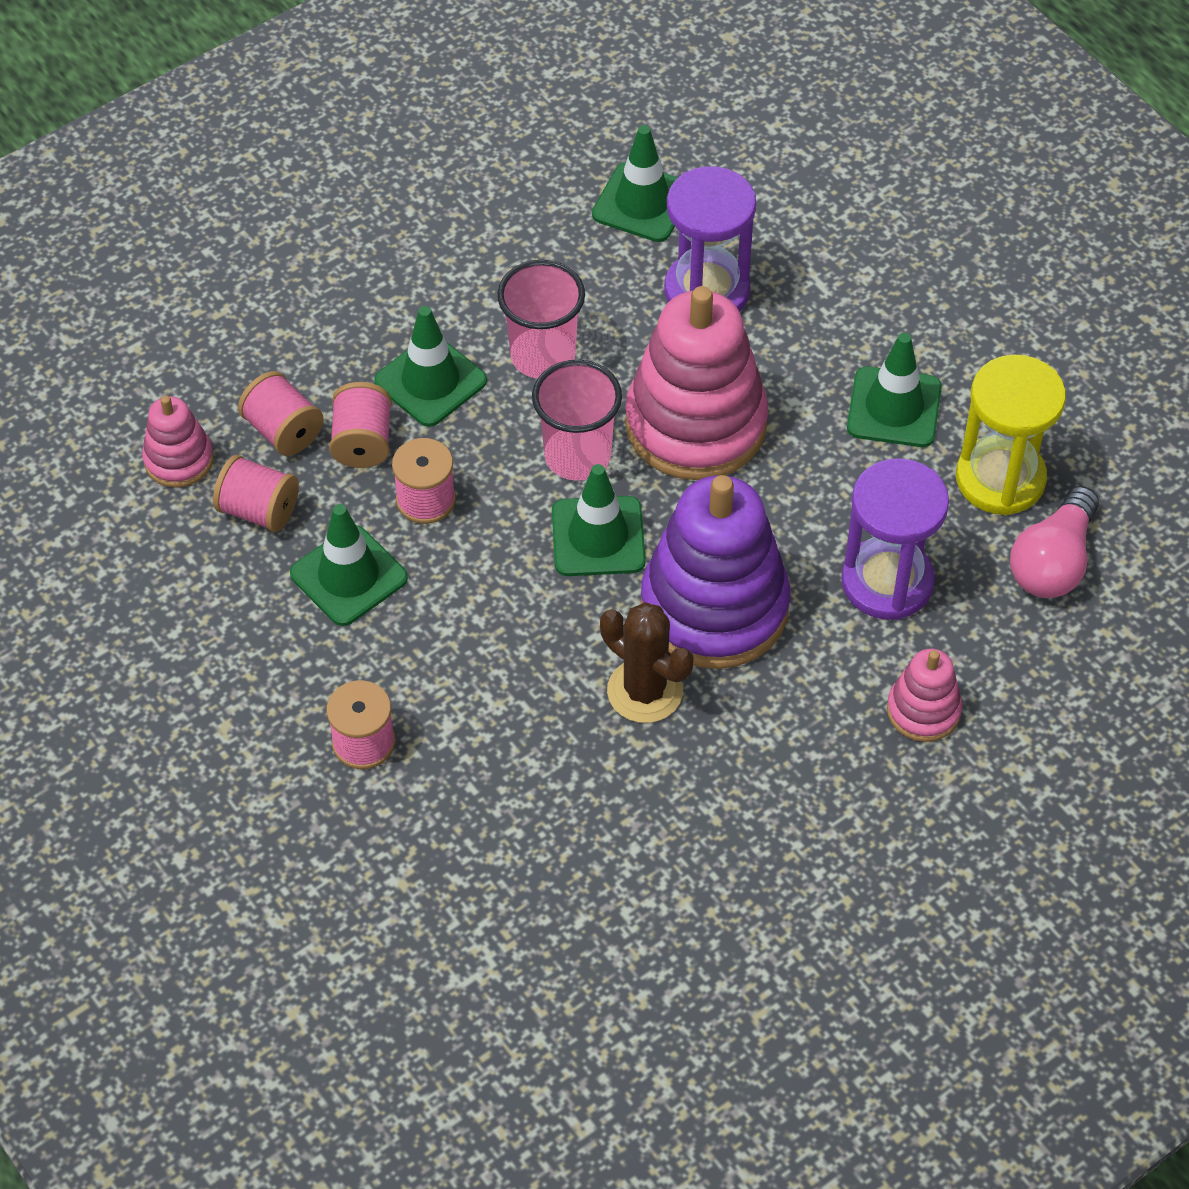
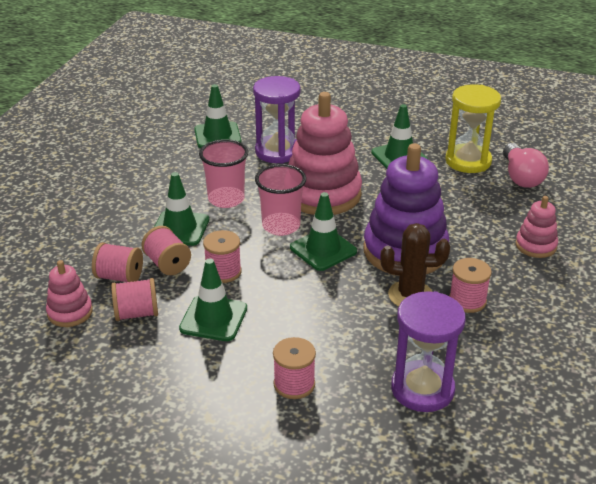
camera: 35 degrees left, 20 degrees down
(716, 747) = (467, 301): none -> pink spool
(887, 582) = (466, 211): purple hourglass -> purple hourglass (422, 389)

